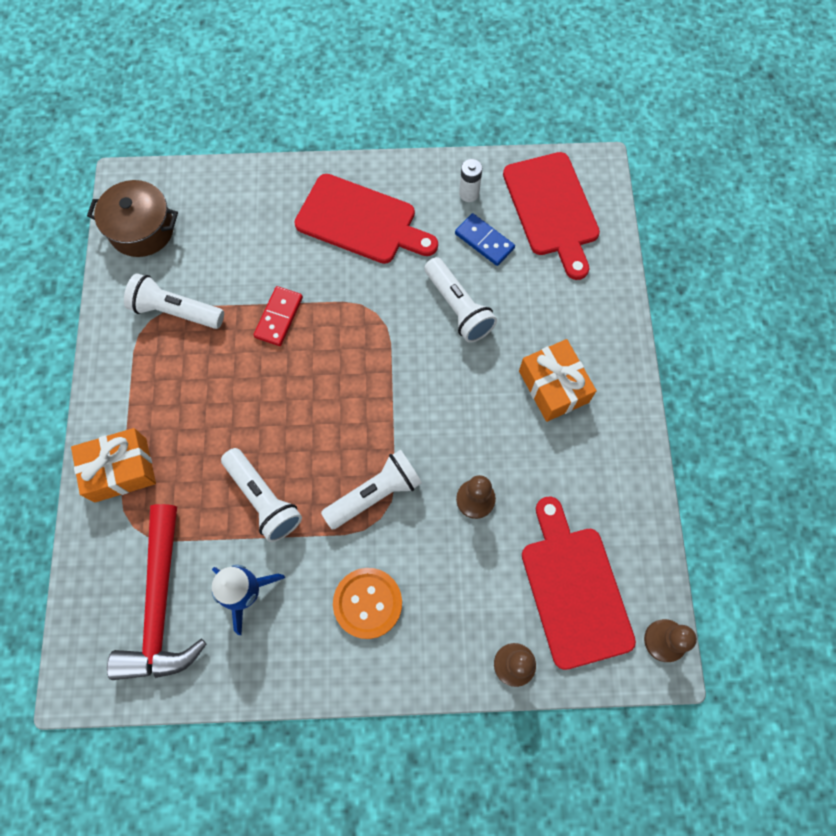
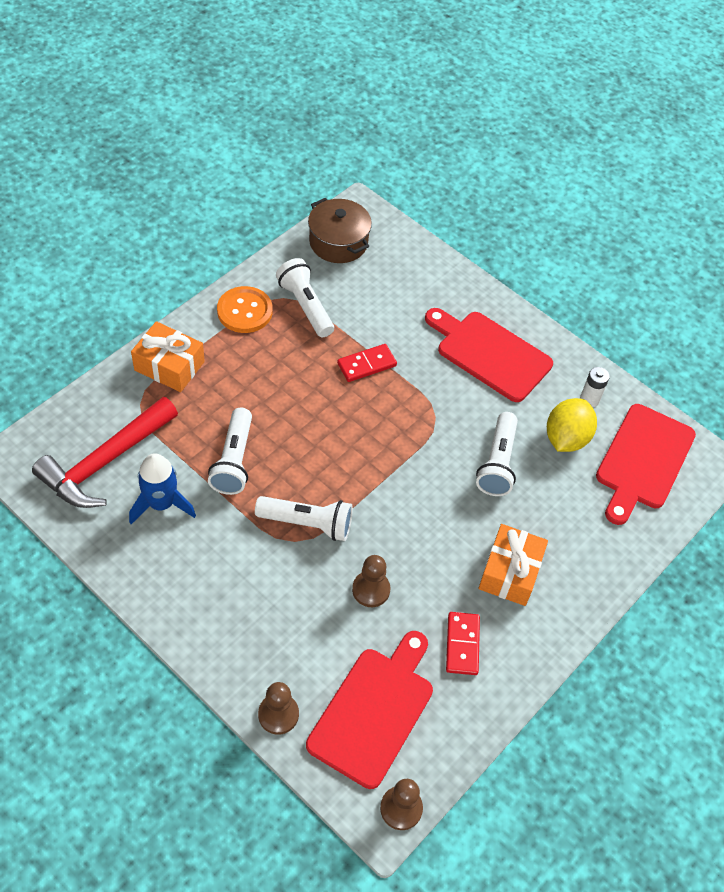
camera: 40 degrees right, 15 degrees down
(361, 221) = (490, 354): red cutting board -> red cutting board turned 150 degrees clockwise
(367, 603) = (227, 582): orange button -> orange button (245, 311)
(484, 241) = (566, 438): blue domino -> yellow lemon
(579, 475) = (462, 644): none -> red domino

